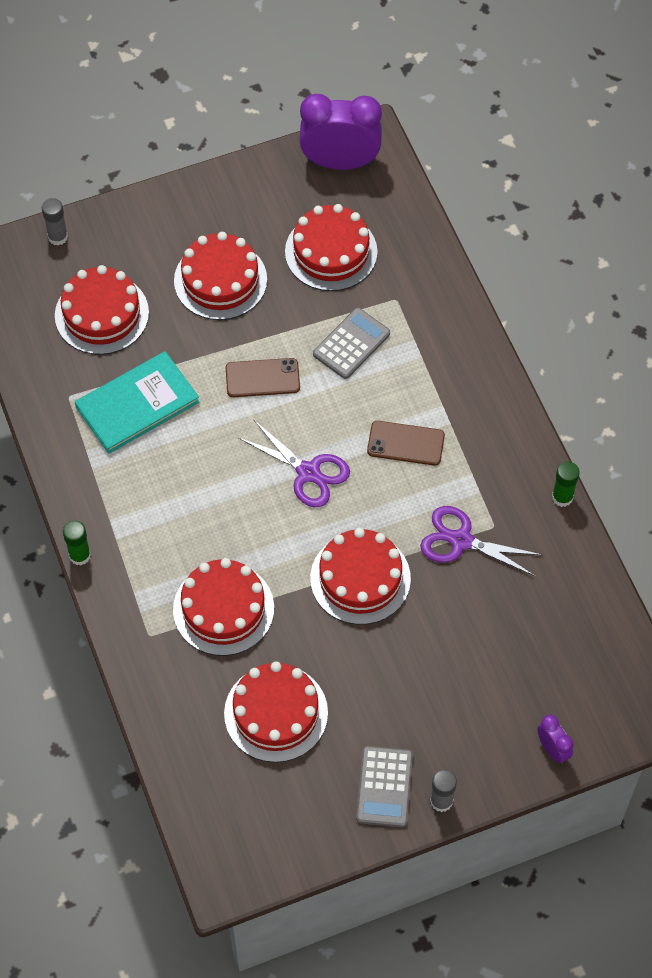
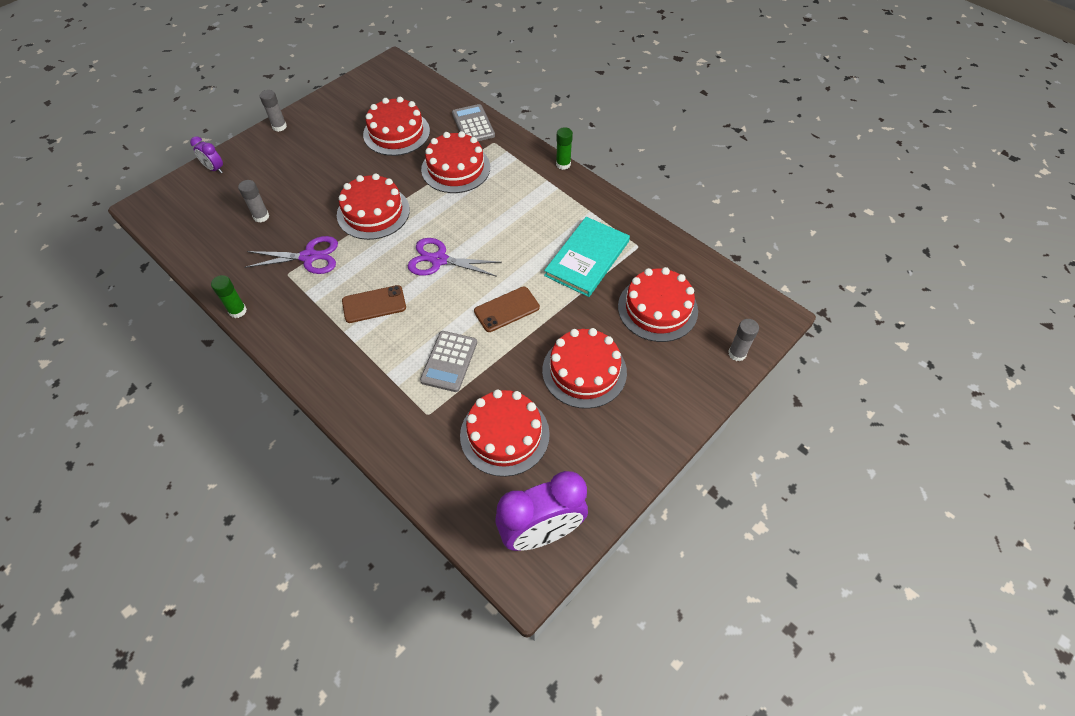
camera: 155 degrees right, 5 degrees down
(384, 787) = (316, 122): grey calculator -> grey calculator (473, 125)
(505, 631) = (261, 216): none -> grey glue stick

